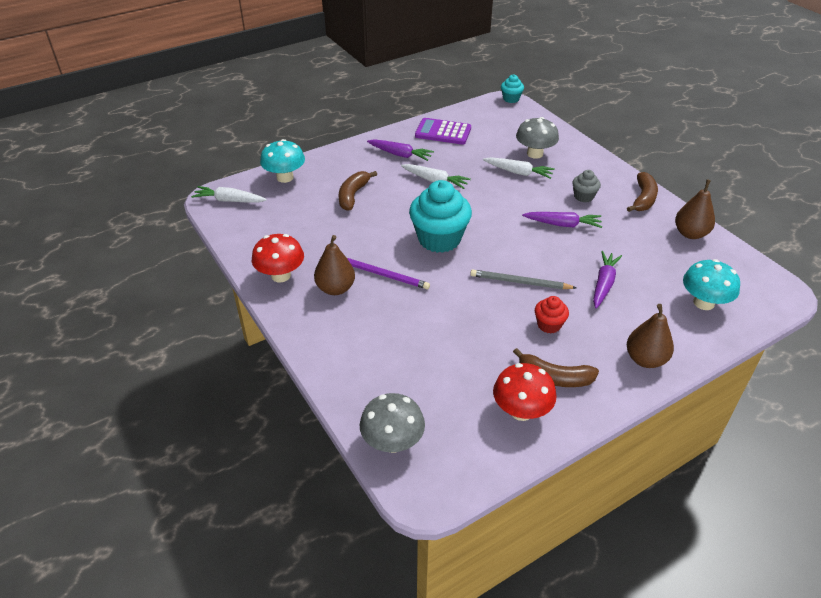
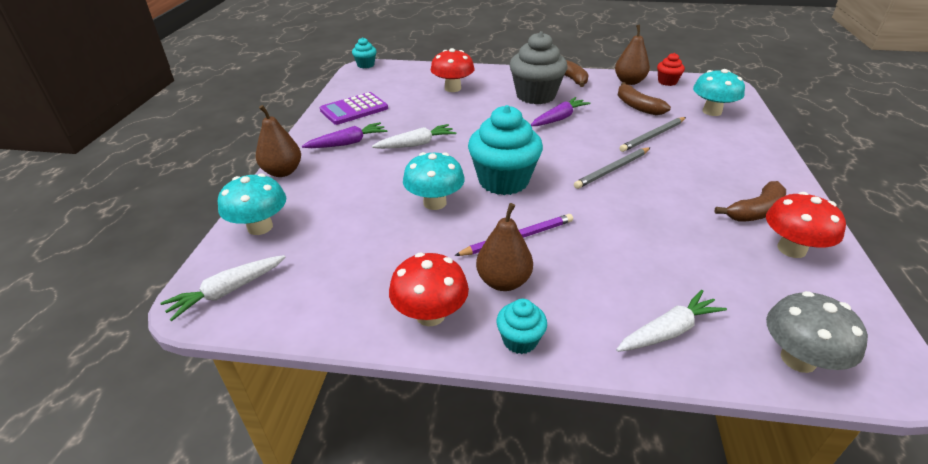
camera: 50 degrees left, 5 degrees down
(294, 317) = (520, 340): none -> turquoise cupcake
(353, 195) = (365, 197): brown banana -> brown banana (637, 106)
(379, 224) = (434, 203): none -> turquoise mushroom
(518, 172) = (466, 105): white carrot -> white carrot (668, 331)
(535, 154) = (452, 88): grey mushroom -> red mushroom
(549, 325) = (683, 182): red cupcake -> red cupcake (667, 82)
(583, 196) = (535, 95): grey cupcake -> grey cupcake, size x2.05
(603, 284) = (653, 136): purple carrot -> grey pencil
(645, 359) = (760, 161): brown pear -> brown pear (282, 172)

